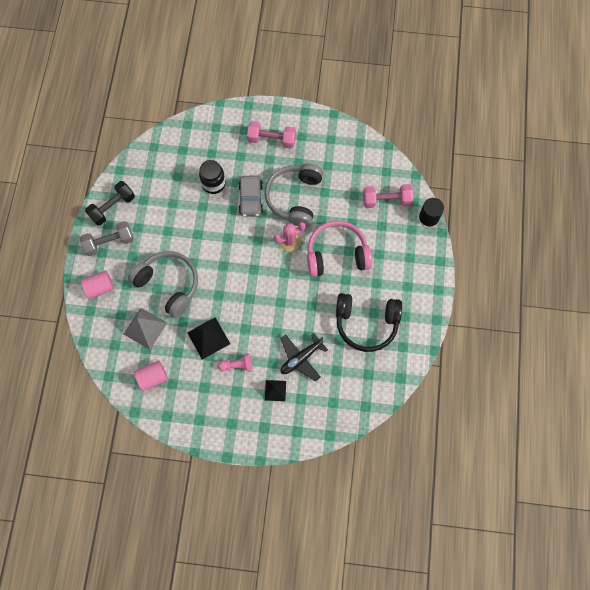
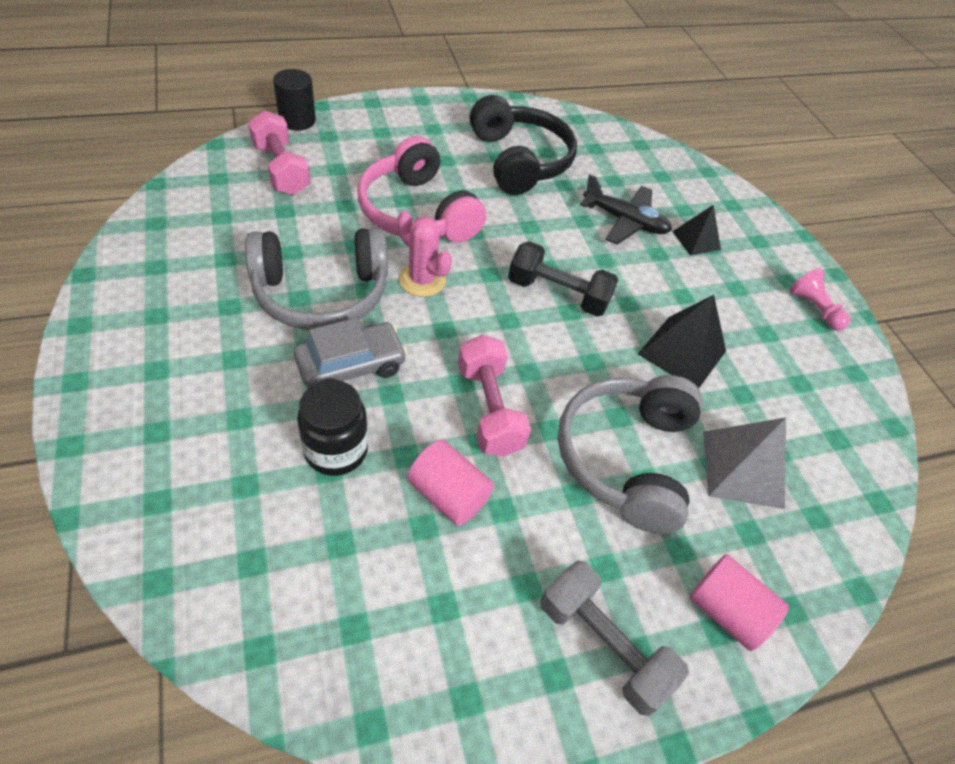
camera: 120 degrees left, 20 degrees down
(112, 207) = (500, 686): black dumbbell -> black dumbbell (558, 294)
(153, 377) = (817, 418): pink cylinder -> pink cylinder (448, 494)
(237, 365) = (696, 297): pink pawn -> pink pawn (814, 308)
(271, 140) = (176, 367): pink dumbbell -> pink dumbbell (489, 409)

